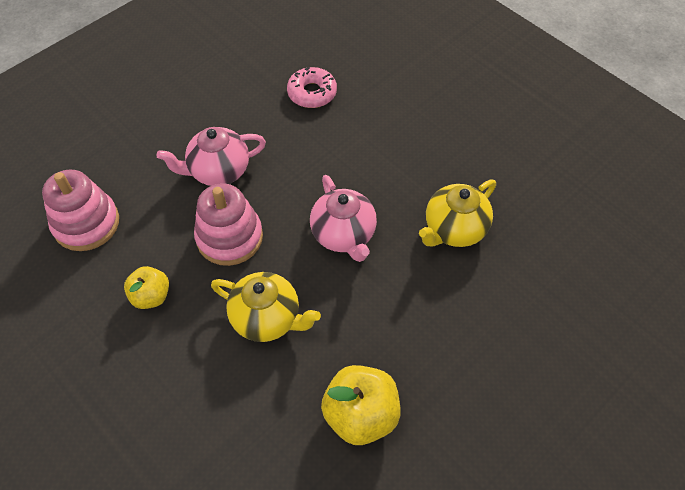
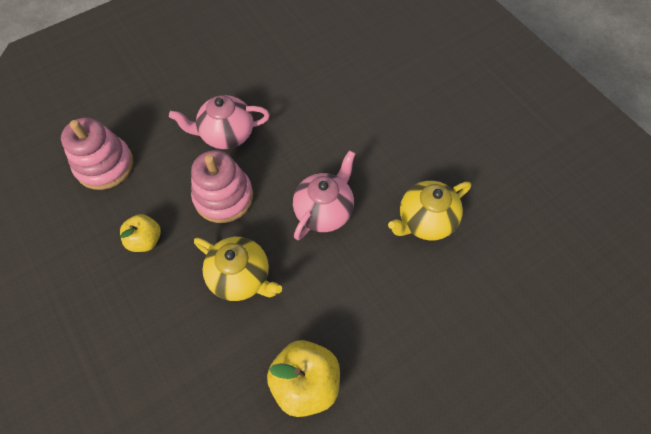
camera: 10 degrees right, 5 degrees up
(312, 93) = (322, 74): pink donut -> none
(344, 235) = (324, 210): pink teapot -> pink teapot turned 135 degrees counterclockwise

